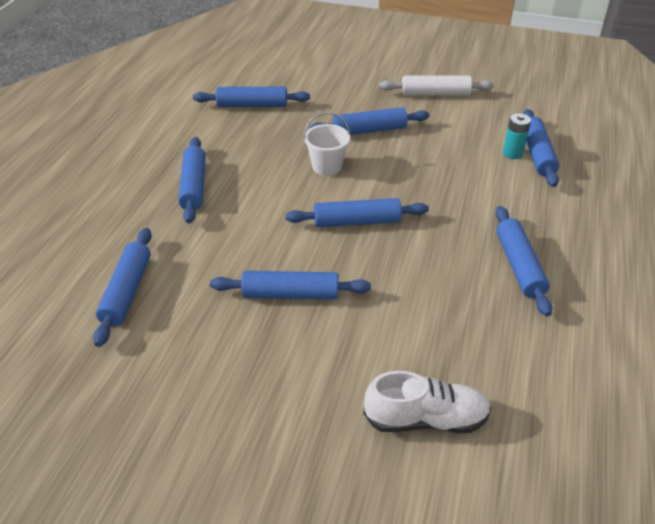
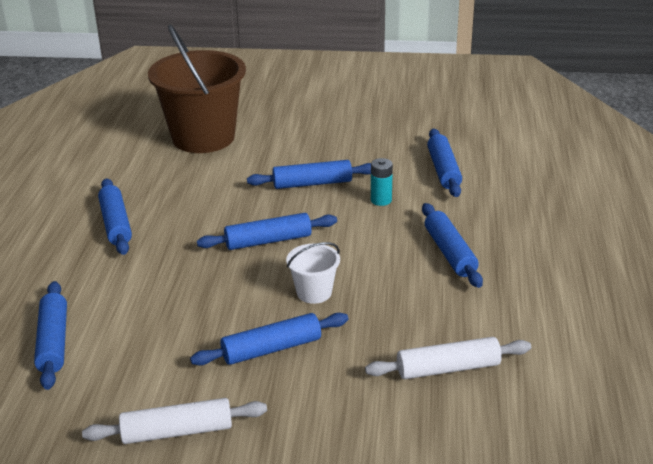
camera: 170 degrees right, 10 degrees down
(252, 105) = (448, 368): blue rolling pin -> white rolling pin
(426, 419) = (203, 138): white shoe -> brown bucket
(512, 153) = (85, 339): turquoise battery -> turquoise battery (381, 200)

